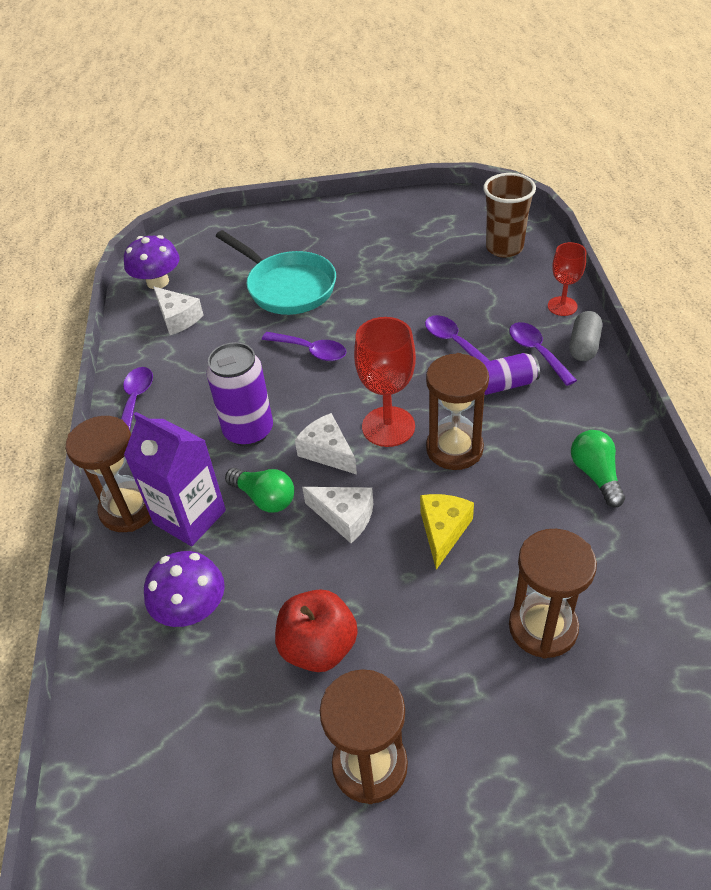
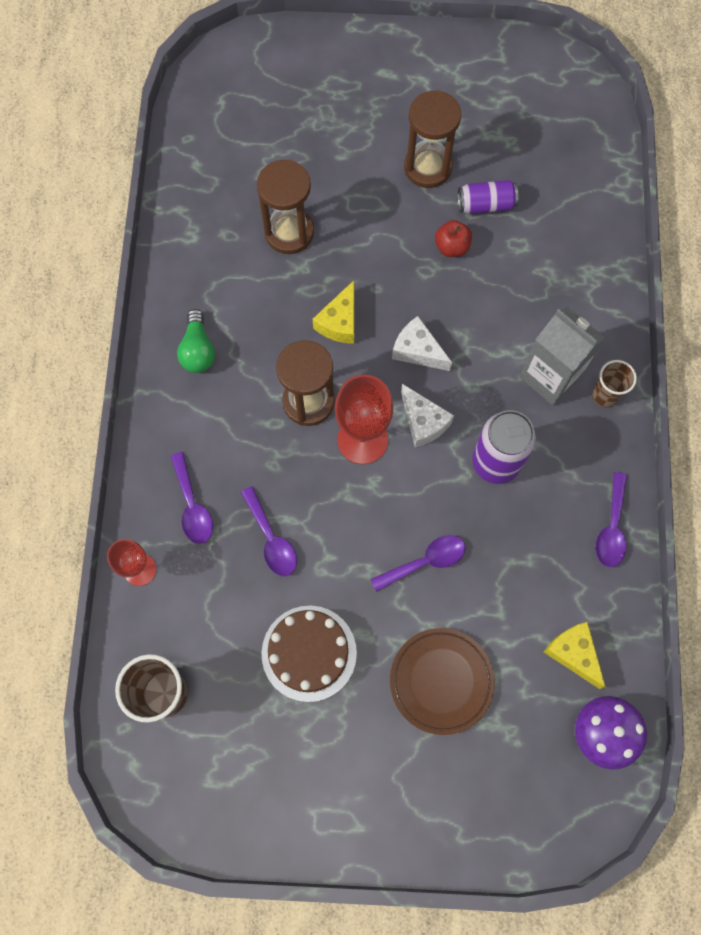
camera: 175 degrees left, 25 degrees up
(129, 509) = (605, 395): brown hourglass -> brown cup
(178, 318) = (573, 653): white cheese -> yellow cheese
(189, 517) = (550, 376): purple carton -> grey carton
(192, 609) = (546, 292): purple mushroom -> none
(264, 498) = (484, 383): green light bulb -> none
(287, 287) = (441, 681): turquoise pan -> brown plate
(310, 351) = (425, 562): purple spoon -> purple spoon turned 120 degrees clockwise
(318, 647) = (452, 247): red apple -> red apple, size x0.63
(398, 284) = (309, 653): none -> brown cake
(504, 384) = (239, 469): purple can -> purple can (485, 205)
(584, 346) = (143, 504): grey capsule -> none

